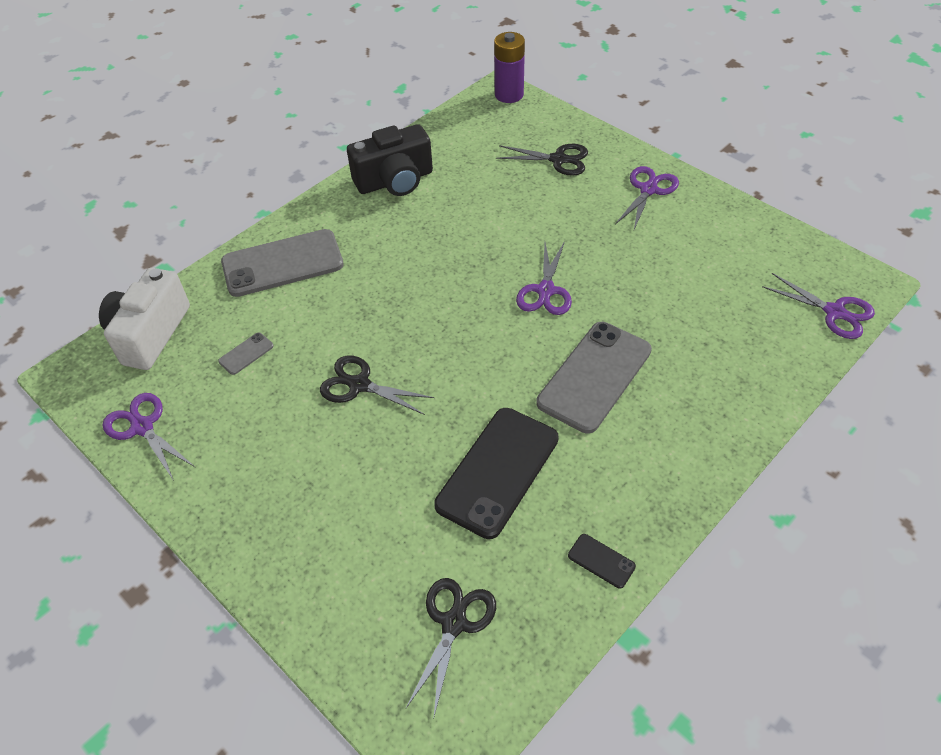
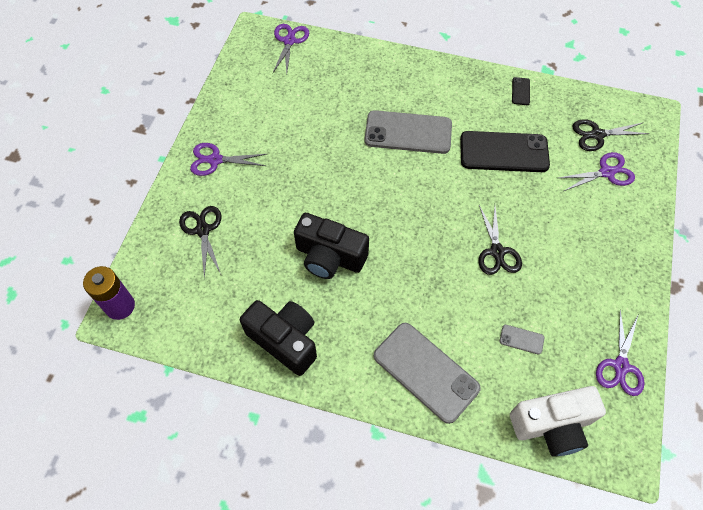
camera: 120 degrees left, 10 degrees up
(460, 239) = (329, 257): none -> black camera
(545, 290) = (352, 183): purple scissors -> purple scissors (606, 172)

